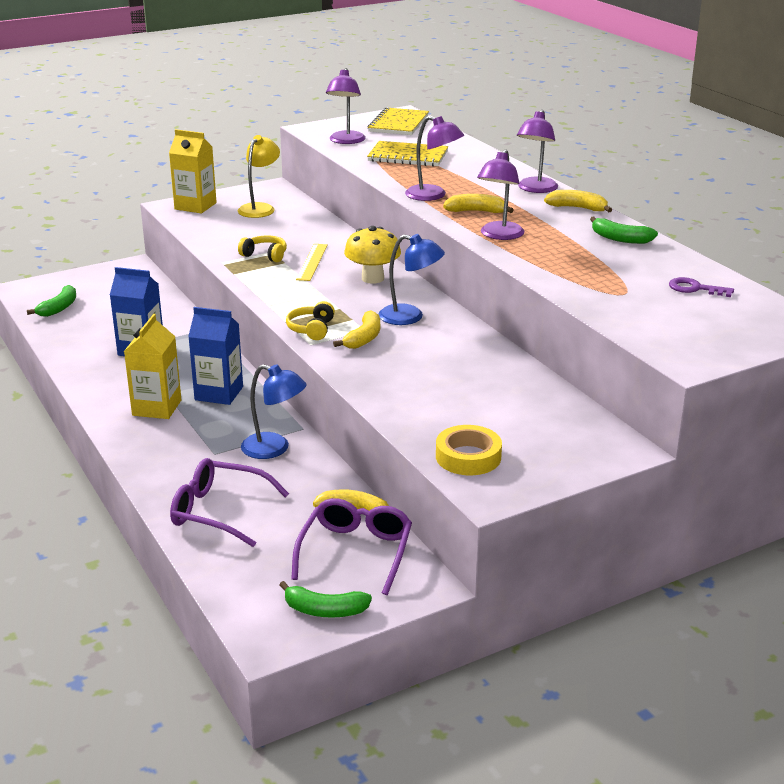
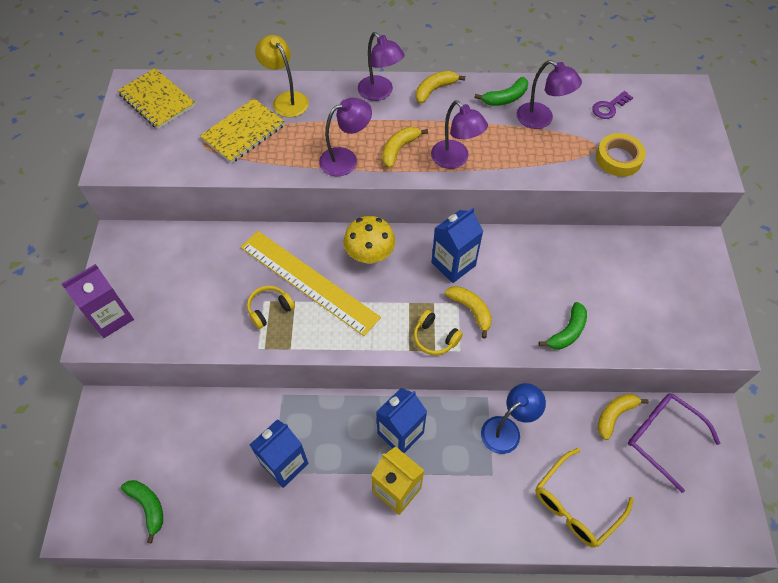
camera: 60 degrees left, 30 degrees up
(195, 206) = (111, 317): yellow carton -> purple carton
(219, 511) = (576, 505): purple glasses -> yellow glasses
(260, 208) = (161, 268): yellow lamp -> yellow lamp (286, 99)
(312, 262) = (308, 281): yellow ruler -> yellow ruler, size x1.97
(324, 610) = (720, 487): green banana -> green banana (567, 332)
(346, 141) = (167, 155): purple lamp -> purple lamp (541, 119)
(410, 317) = (453, 264): blue lamp -> blue carton
(468, 457) = (675, 332): yellow tape -> yellow tape (618, 158)

